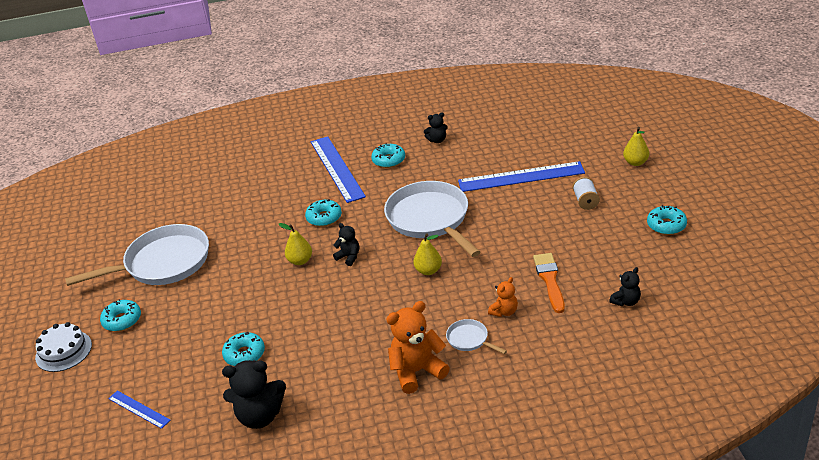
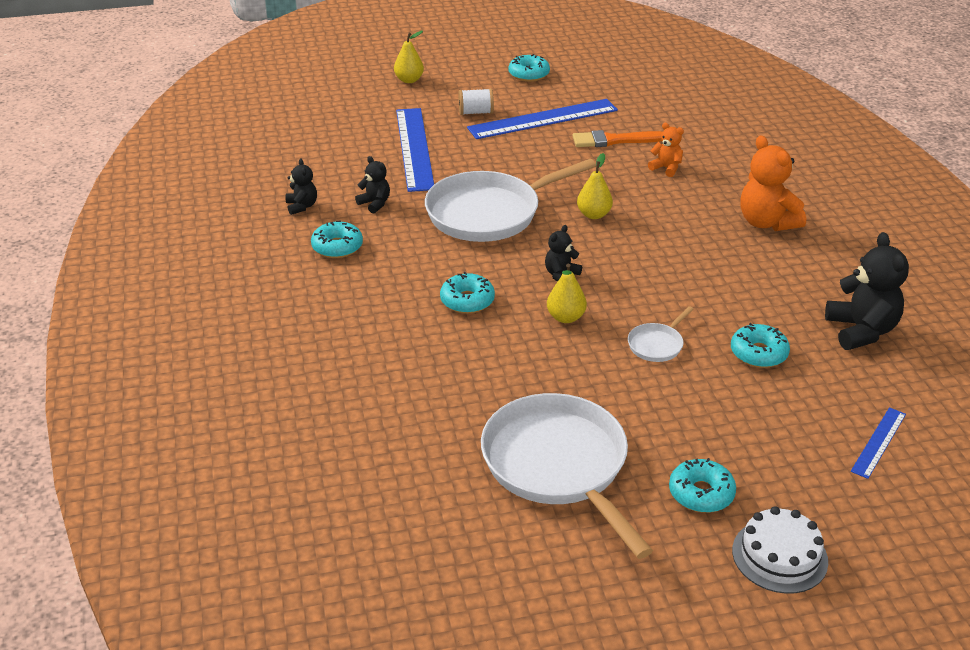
camera: 95 degrees left, 0 degrees up
(337, 168) = (341, 294): blue ruler -> blue ruler (543, 119)
(469, 339) = (712, 190): white pan -> white pan (657, 344)
(626, 301) = (648, 103): black teddy bear -> black teddy bear (375, 204)

